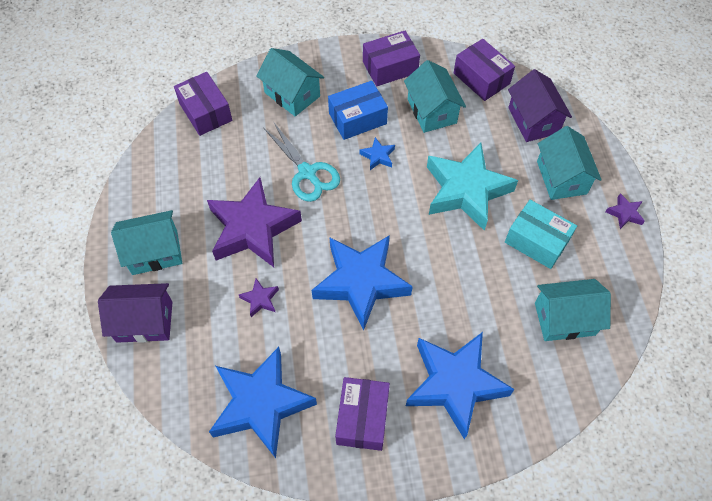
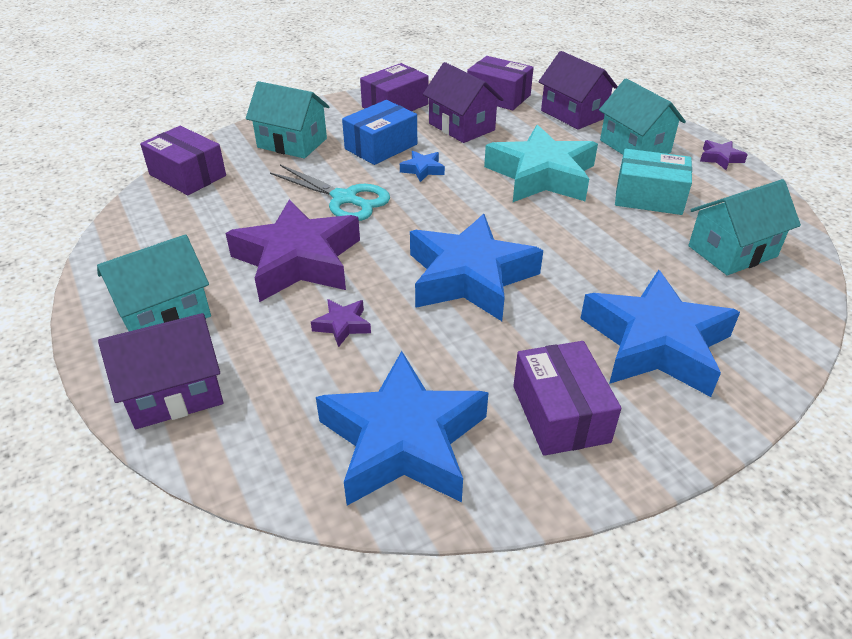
camera: 20 degrees left, 20 degrees down
(432, 111) = (461, 127): turquoise house -> purple house

